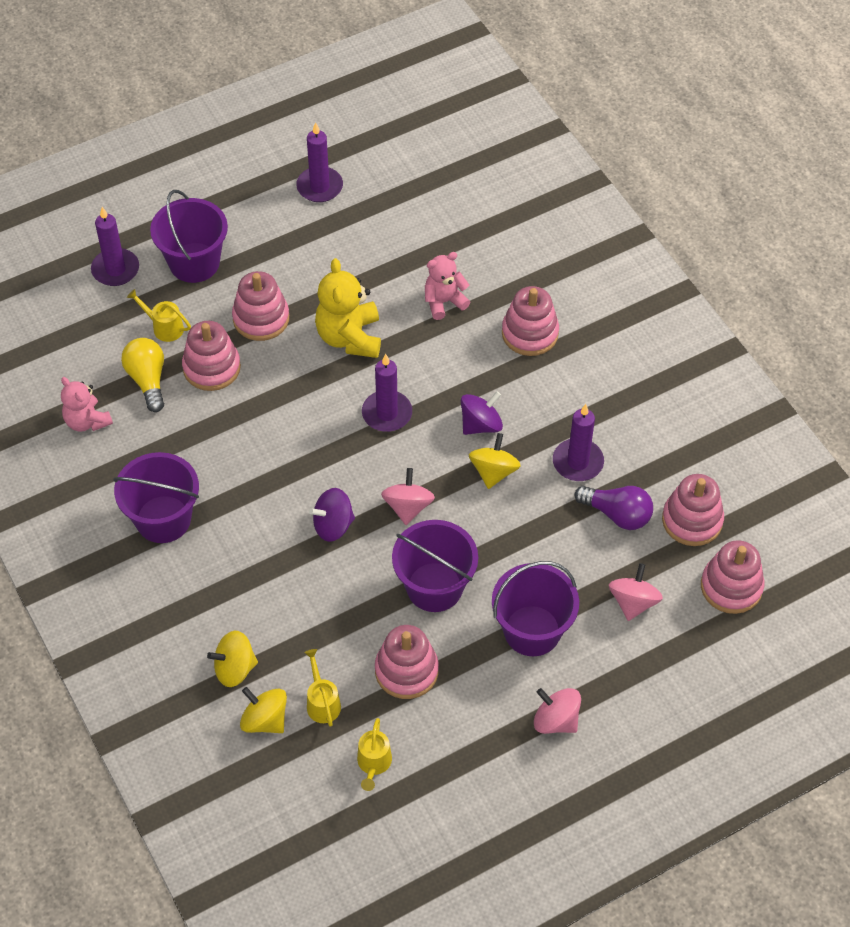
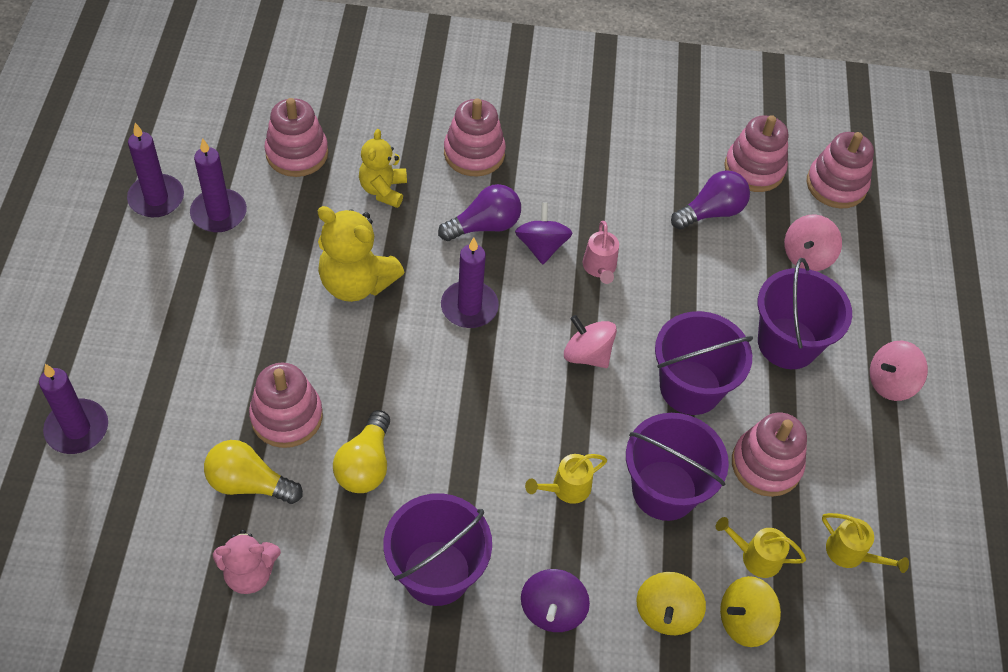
camera: 60 degrees left, 0 degrees up
(164, 327) = (196, 429): yellow watering can -> yellow watering can (566, 488)
(194, 262) = (141, 353): purple bucket -> purple bucket (664, 490)
(210, 432) = (365, 465): none -> yellow light bulb
(261, 318) = (266, 339): pink stacking toy -> pink stacking toy (297, 153)
(333, 525) = (561, 426): purple spinning top -> purple spinning top (552, 610)
(444, 302) = (383, 190): pink teddy bear -> yellow teddy bear
(467, 379) = (484, 226): none -> purple light bulb
(493, 472) = (599, 268): yellow spinning top -> pink watering can
(578, 462) = (637, 205): purple candle -> purple candle (219, 213)
(633, 602) = (807, 256): pink spinning top -> pink spinning top turned 105 degrees counterclockwise

